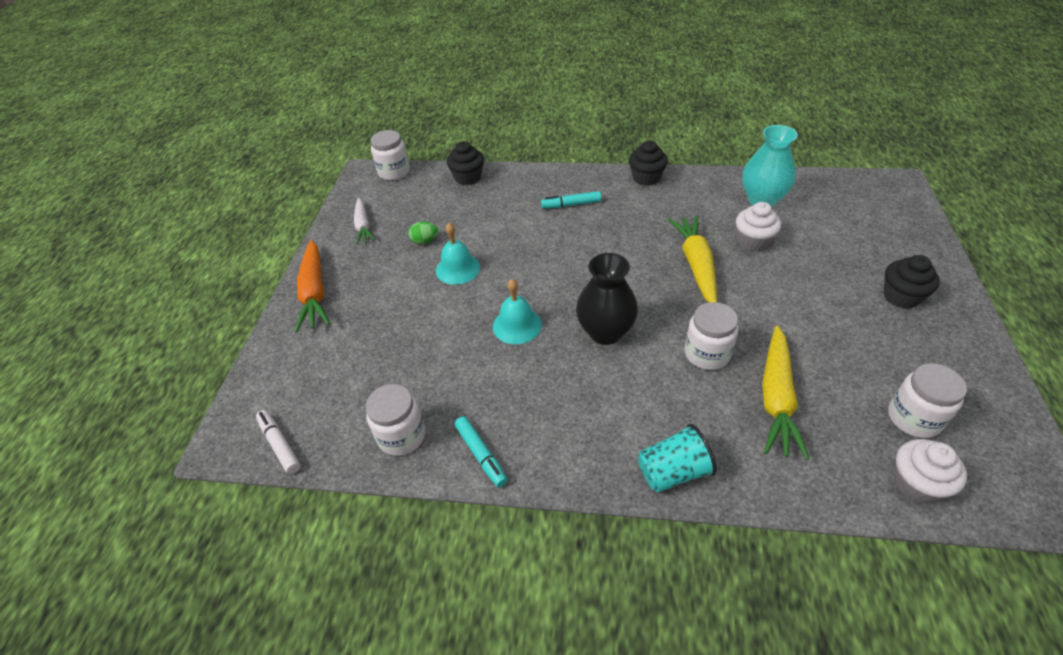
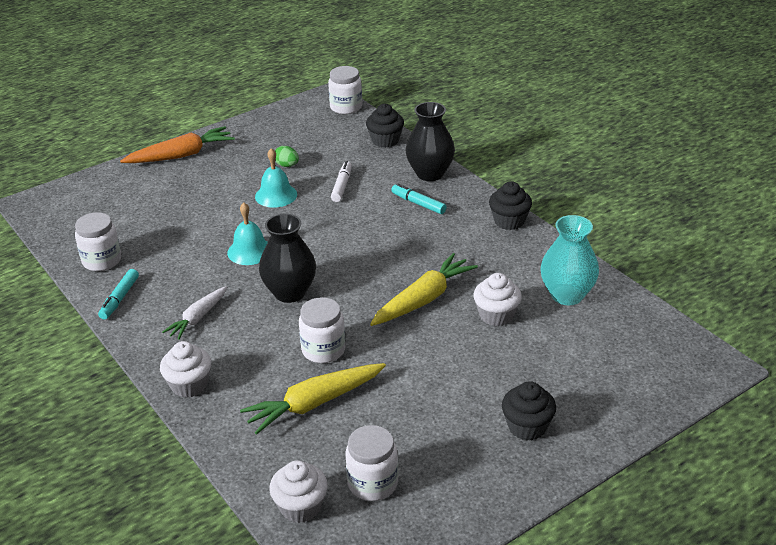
camera: 45 degrees right, 10 degrees down
(280, 445) = (49, 222): white marker -> white marker (342, 186)
(314, 293) = (181, 155): orange carrot -> orange carrot turned 150 degrees counterclockwise
(363, 226) = (269, 132): white carrot -> white carrot (198, 318)
(540, 180) = (430, 174): none -> black vase
(673, 472) = (189, 385): turquoise cup -> white cupcake

